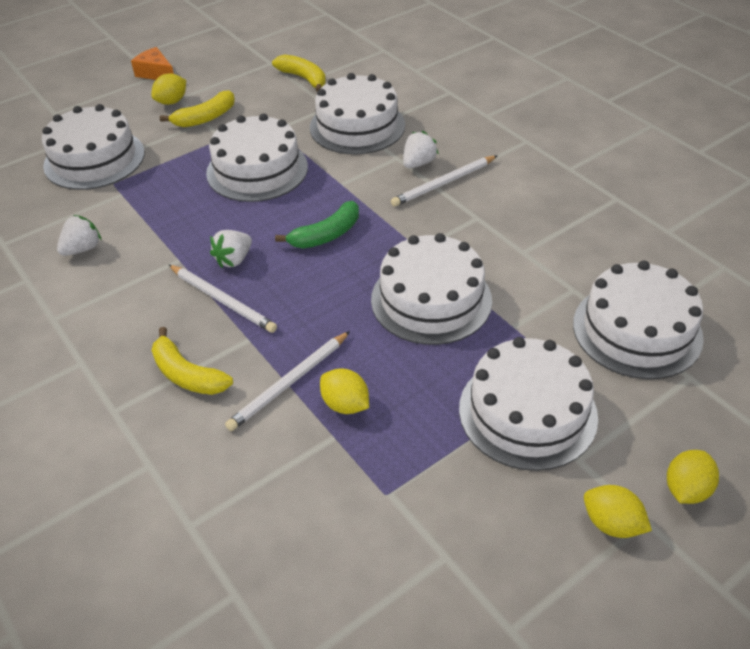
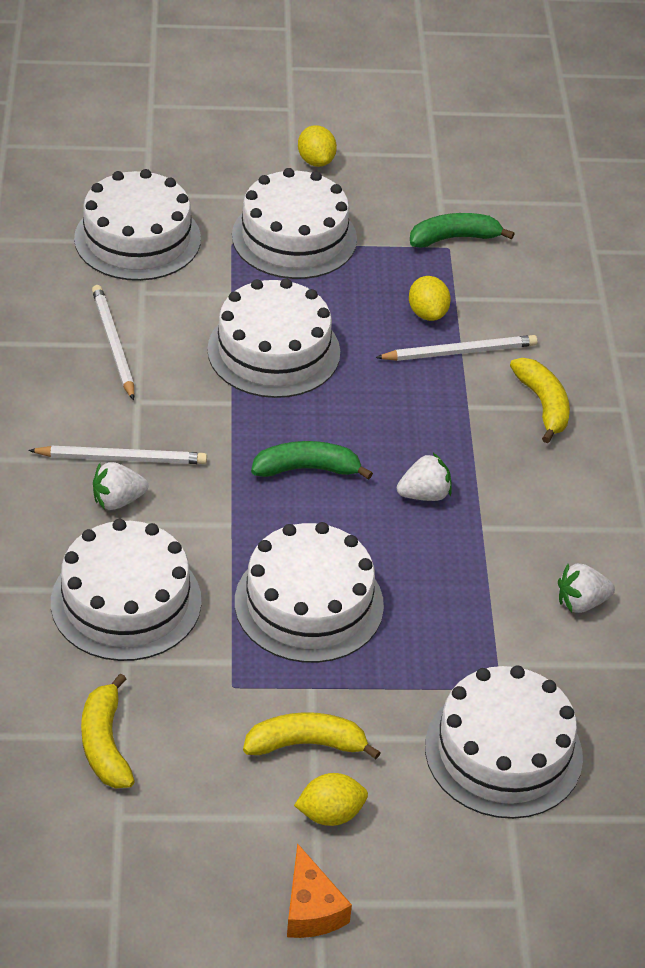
camera: 150 degrees left, 0 degrees up
(222, 300) = (466, 456): white pencil -> white pencil (113, 344)
(390, 510) = (454, 238): none -> green banana
(686, 489) = (245, 150): yellow lemon -> none

